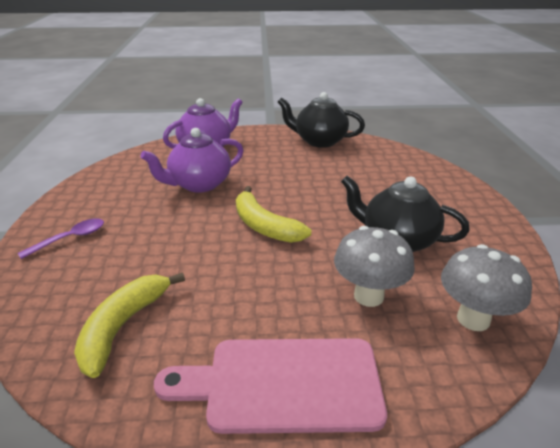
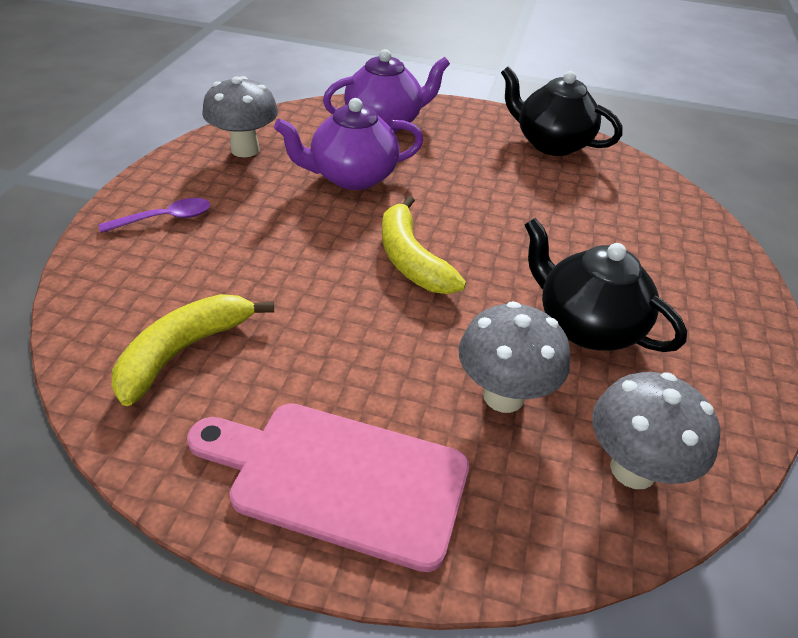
camera: 15 degrees right, 10 degrees up
(114, 182) = (245, 150): none -> grey mushroom

